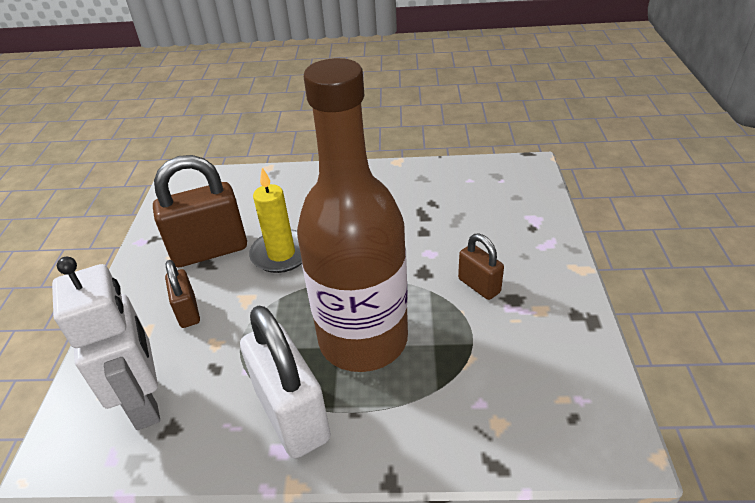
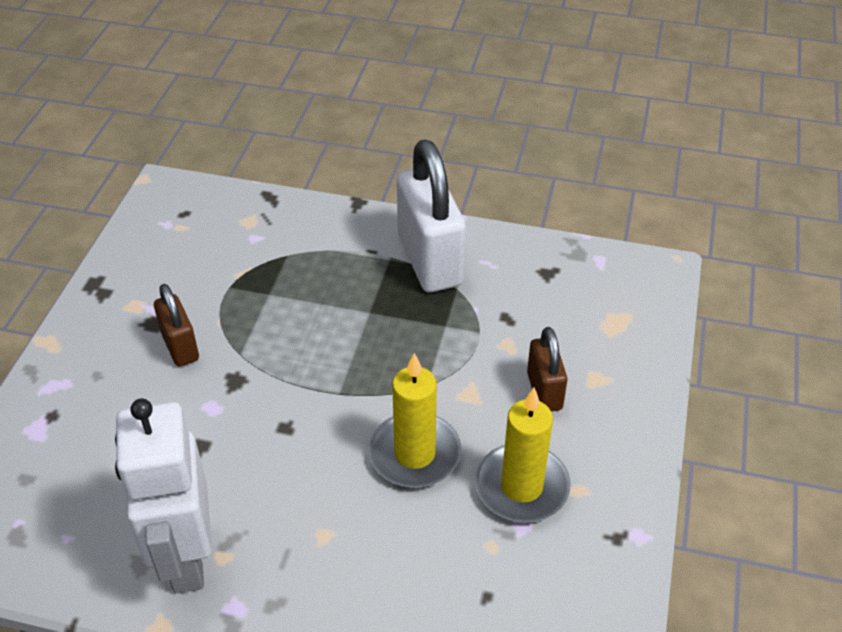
camera: 170 degrees left, 5 degrees up
(146, 402) = (577, 299): white robot -> white robot (185, 558)
(210, 250) = (521, 487): brown padlock -> yellow candle
(363, 339) = (340, 313): brown bottle -> none

